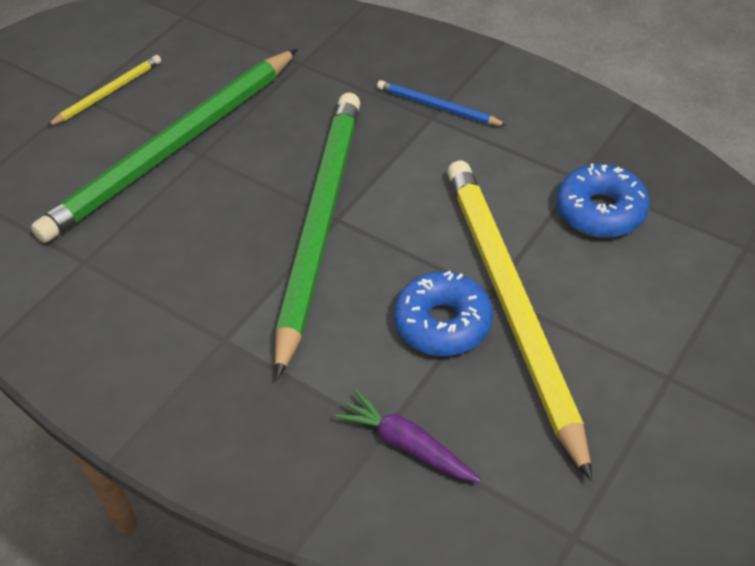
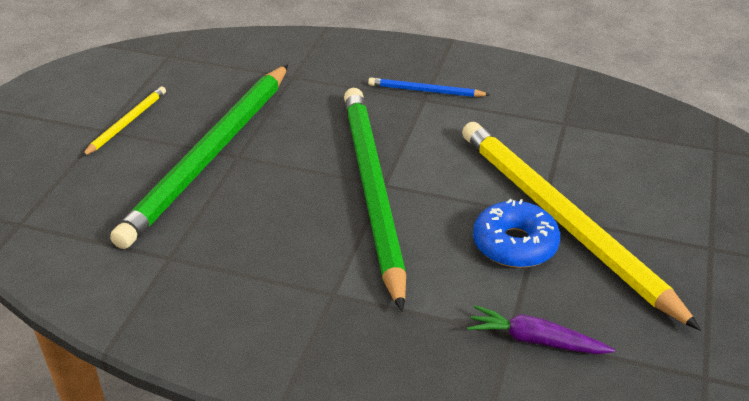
camera: 20 degrees left, 10 degrees down
(600, 211) = (594, 143): blue donut -> none

